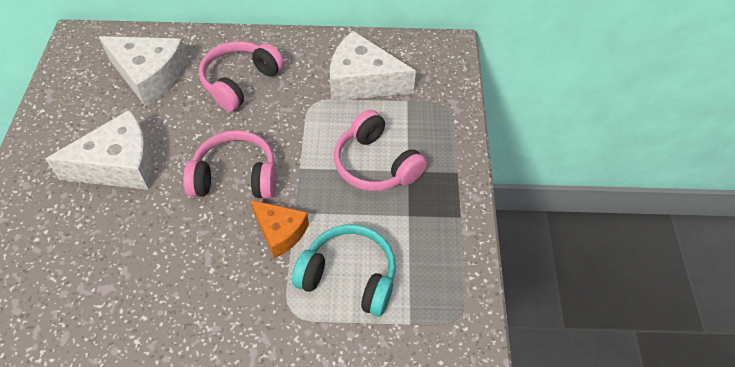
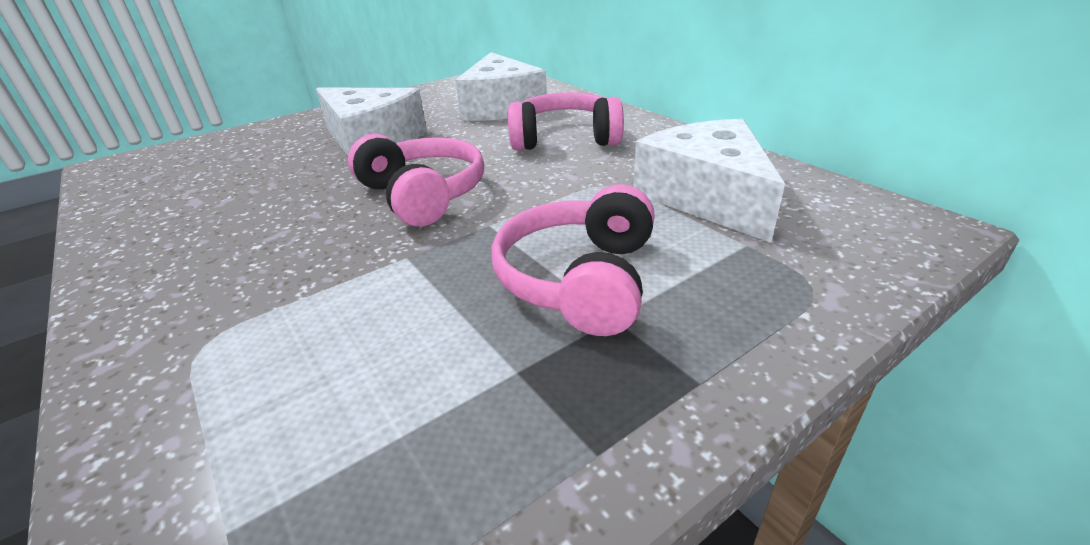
camera: 55 degrees right, 20 degrees down
(280, 232) = (359, 262): orange cheese -> none
(349, 276) = (314, 370): turquoise headphones -> none

